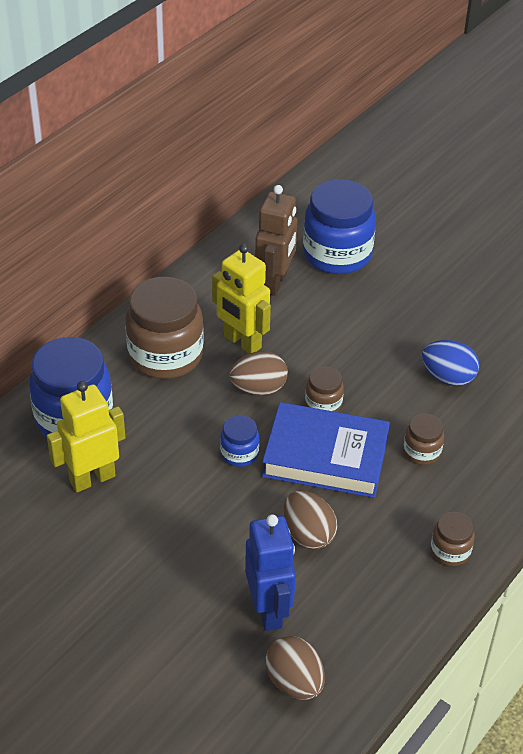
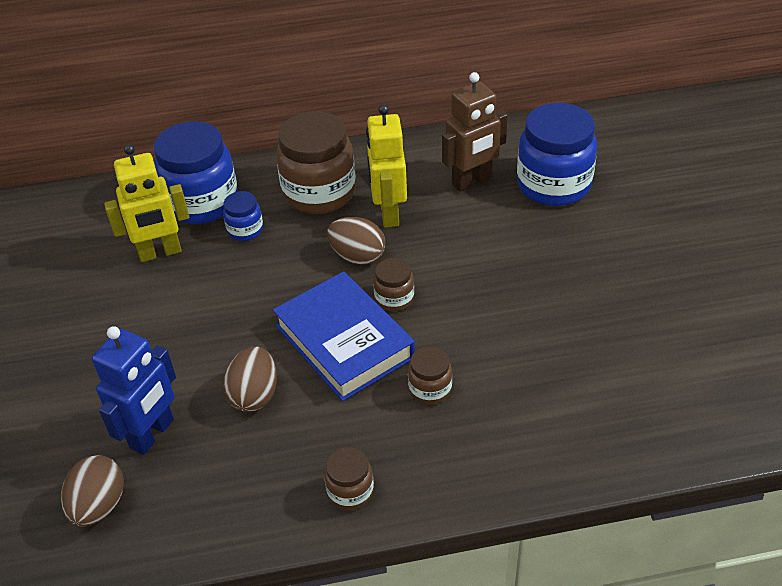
camera: 45 degrees right, 0 degrees up
(92, 478) = (160, 253): yellow robot -> yellow robot turned 150 degrees clockwise
(239, 453) = (281, 298): blue jar -> blue jar (245, 230)
(448, 377) = (532, 340): blue egg -> none

